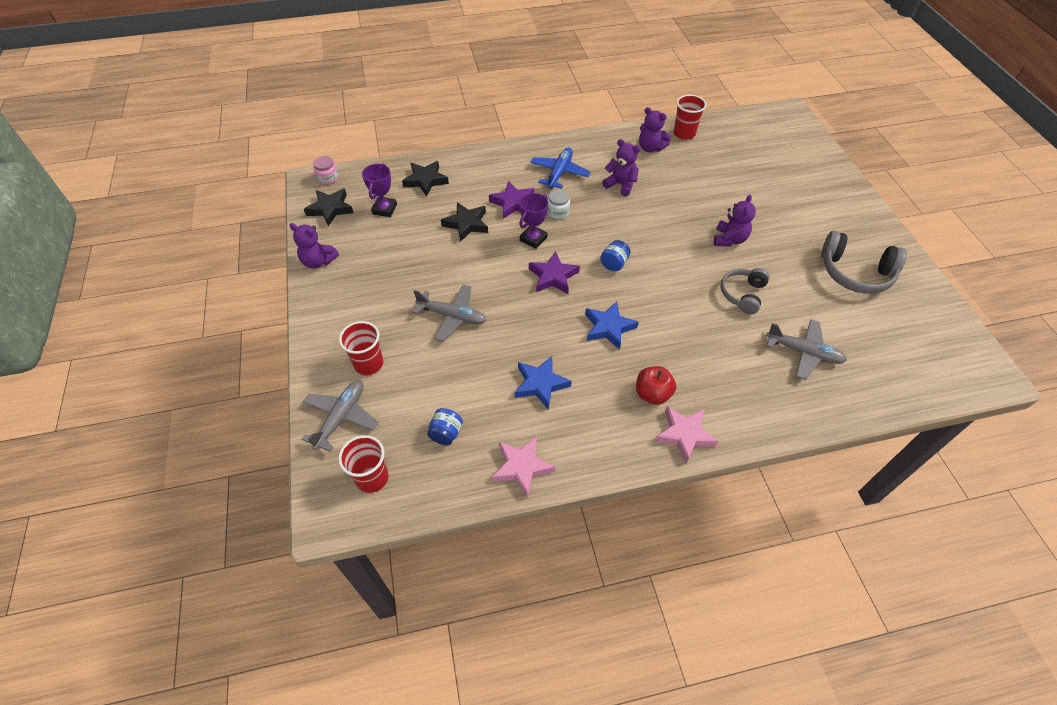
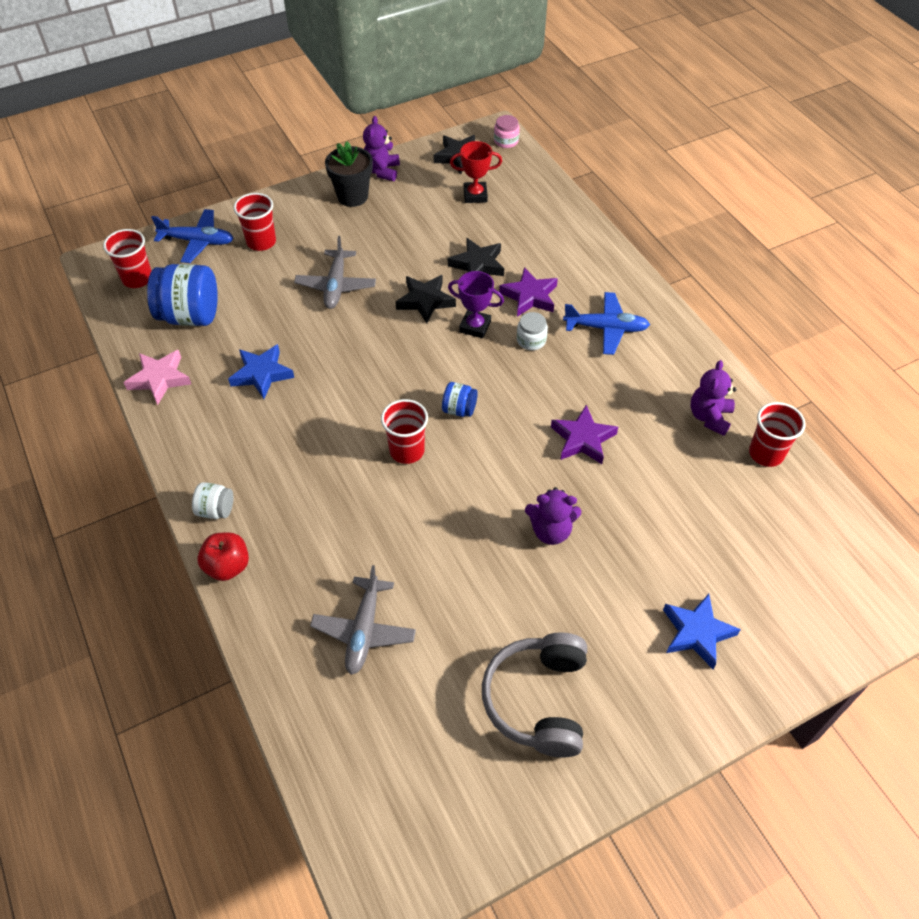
camera: 75 degrees right, 0 degrees up
(341, 287) = (352, 196): none -> black flower pot
(341, 417) = (198, 241): grey plane -> blue plane
(384, 209) = (475, 195): purple trophy -> red trophy
(426, 180) = (536, 214): black star -> black star (425, 301)
(446, 433) = (190, 316): blue jar -> blue jar, size x2.00
(553, 276) = (419, 356): purple star -> purple star (582, 439)
(608, 327) = (354, 419): blue star -> blue star (697, 633)
(620, 185) = (612, 394): purple teddy bear -> none
(647, 301) = (407, 451): none -> red cup
(652, 394) = (267, 474): red apple -> red apple (227, 566)
(684, 435) = (216, 510): pink star -> white jar
(742, 294) = (449, 553): grey headphones -> none

